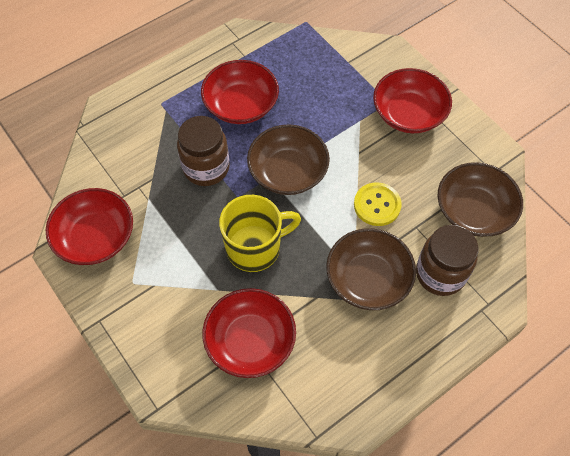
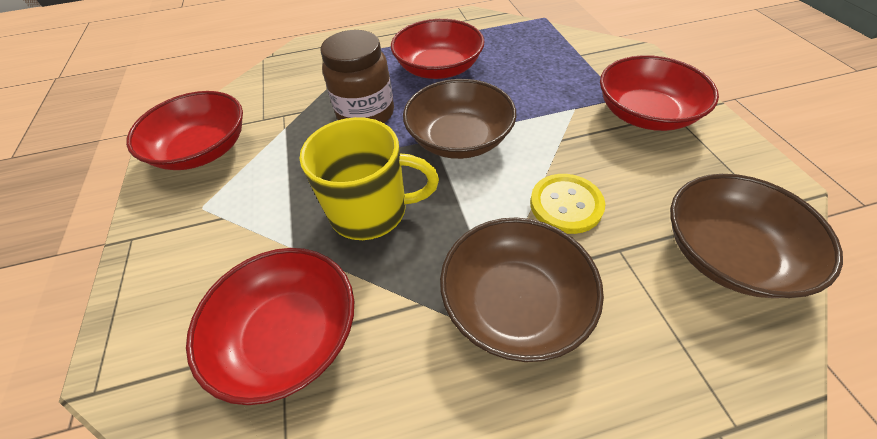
camera: 25 degrees right, 10 degrees down
(440, 274) = (646, 336): brown jar -> none

